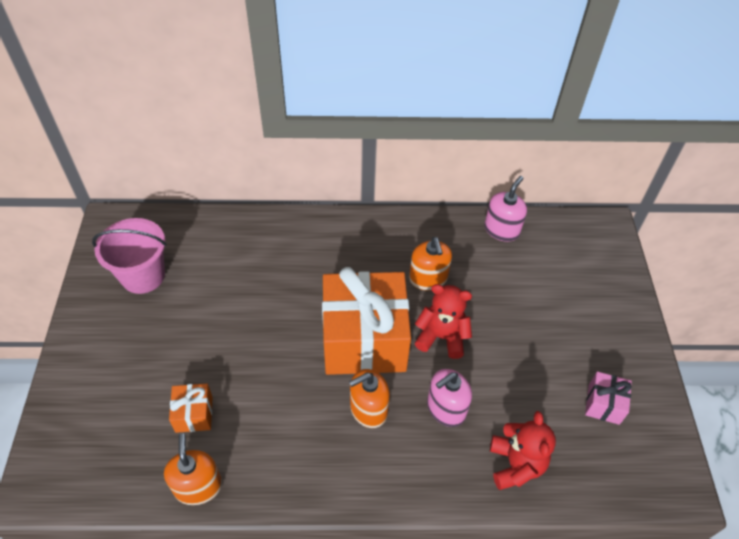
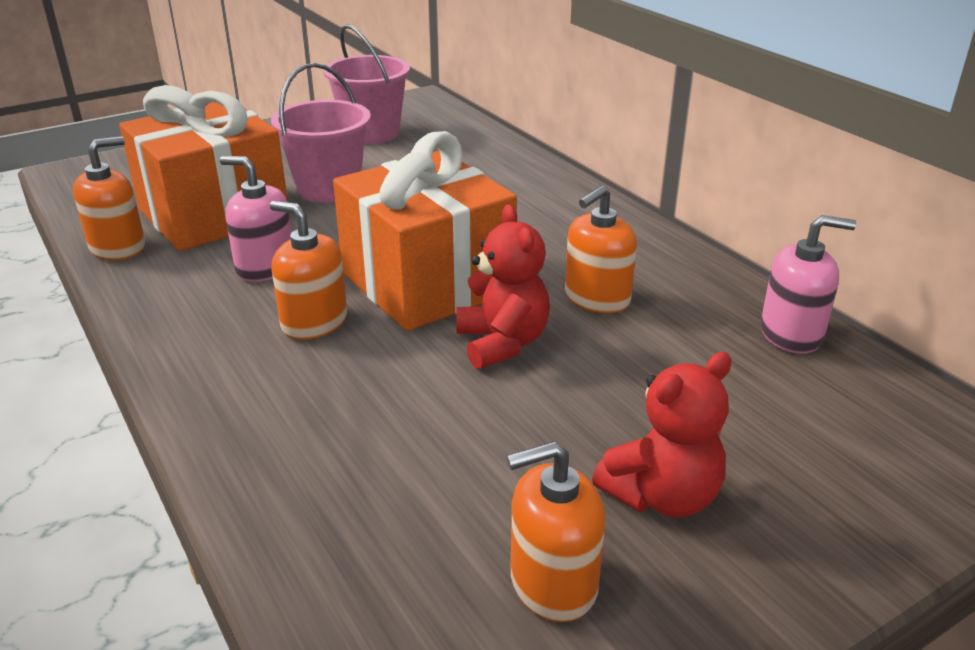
camera: 60 degrees right, 20 degrees down
(194, 414) = (214, 214): orange gift -> orange gift, size x2.33
(209, 336) = (328, 188): none -> pink bucket
(446, 408) = (372, 388): pink soap dispenser -> pink soap dispenser (265, 267)
(515, 464) = (320, 498): red teddy bear -> red teddy bear (662, 496)
(603, 404) = (553, 582): pink gift -> orange soap dispenser

